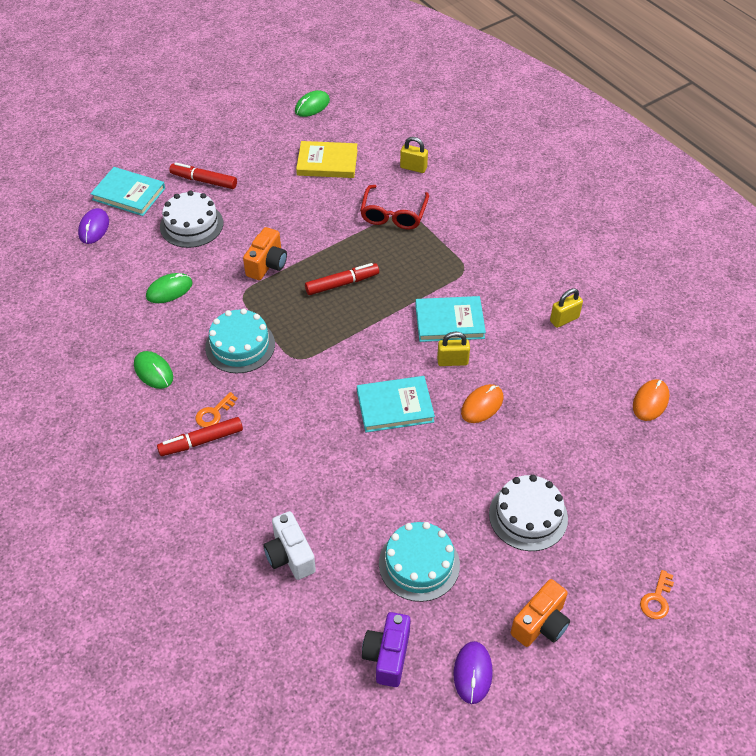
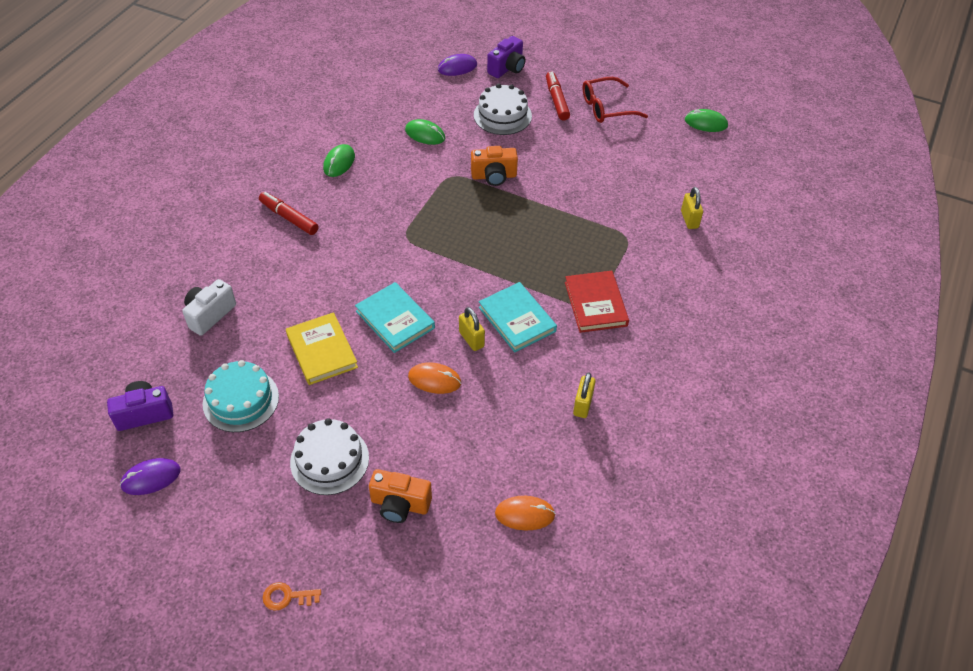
camera: 60 degrees right, 0 degrees up
(129, 194) = (507, 68): turquoise book -> purple camera
(214, 413) = (319, 213): orange key -> none
(240, 346) = (396, 198): turquoise cake -> none
(327, 162) = (643, 162): yellow book -> yellow book (321, 351)
(342, 283) = (508, 230): red marker -> none
(393, 214) = (617, 230): red glasses -> red glasses (607, 107)
(465, 265) = (595, 304): none -> red book
(540, 624) = (219, 510): orange camera -> orange camera (400, 504)
(564, 319) = (582, 405): yellow padlock -> yellow padlock turned 75 degrees clockwise

